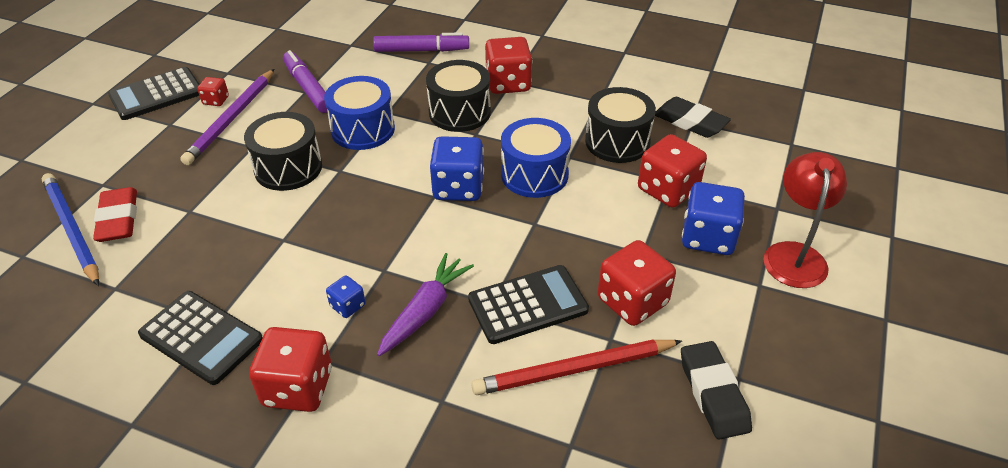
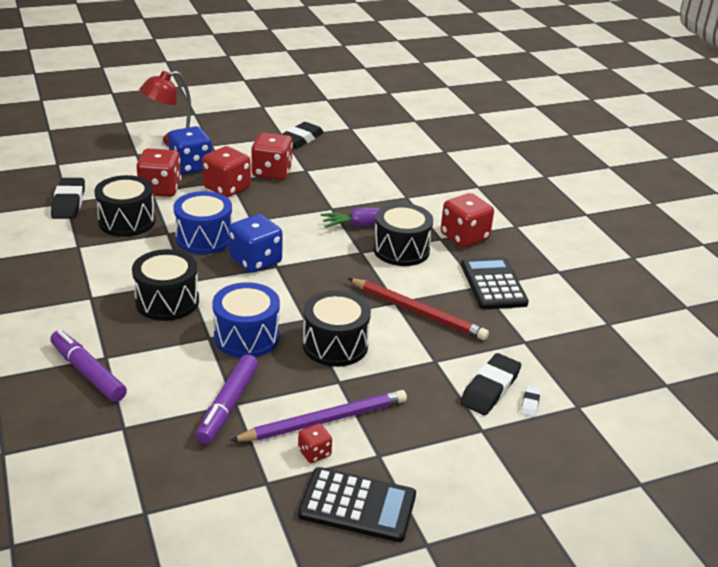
camera: 135 degrees left, 10 degrees down
(72, 230) = (530, 403): blue pencil -> white eraser
(118, 219) = (490, 389): red eraser -> black eraser
(348, 306) = (401, 250): blue dice -> black drum
(508, 83) = (97, 297): red dice -> red dice (227, 188)
(528, 305) = (317, 198): black calculator -> none
(574, 370) = (338, 172): red pencil -> red pencil (418, 311)

